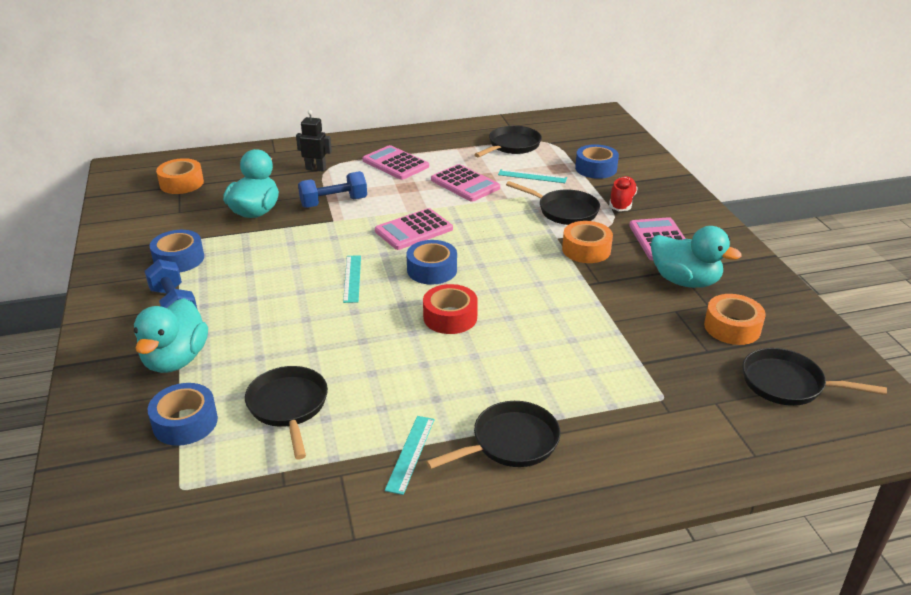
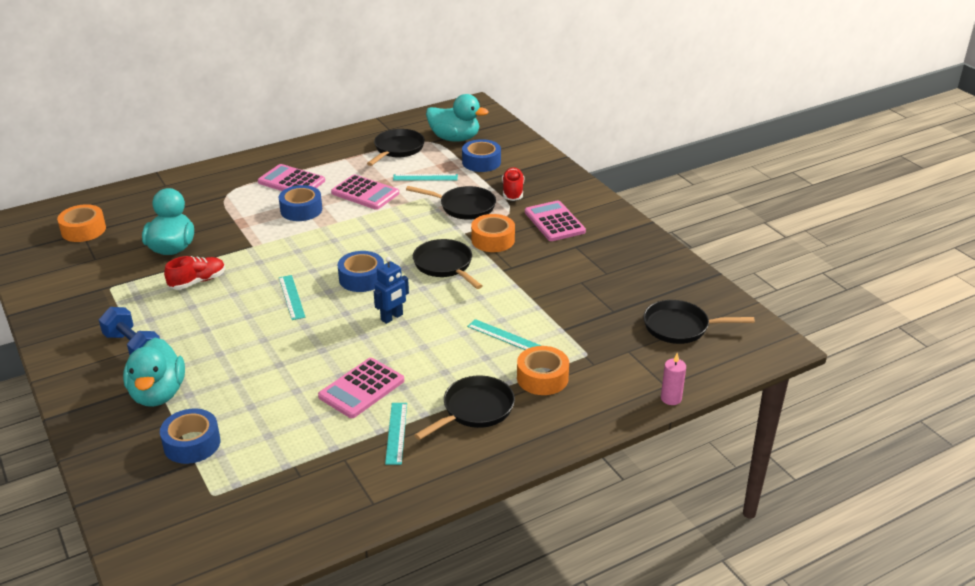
camera: 15 degrees left, 0 degrees up
(179, 259) = (117, 304): blue tape -> blue tape (301, 210)
(265, 248) = (197, 281): none -> red shoe
(288, 406) = (278, 415): black pan -> black pan (445, 265)
(316, 169) = (214, 197): black robot -> none
(334, 203) = (246, 228): blue dumbbell -> none
(414, 230) = (332, 244): pink calculator -> pink calculator (361, 388)
(450, 317) = (392, 317): red tape -> blue robot
(569, 359) = (504, 336): none -> turquoise ruler
(685, 281) = (583, 255): turquoise duck -> turquoise duck (455, 138)
(732, 327) = (629, 289): orange tape -> orange tape (542, 378)
(759, 474) = (671, 398): none -> pink candle

